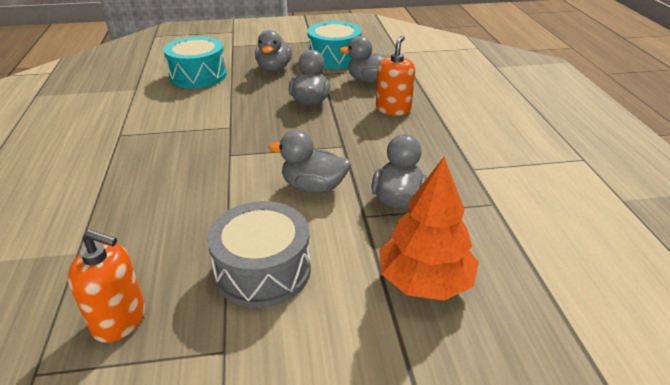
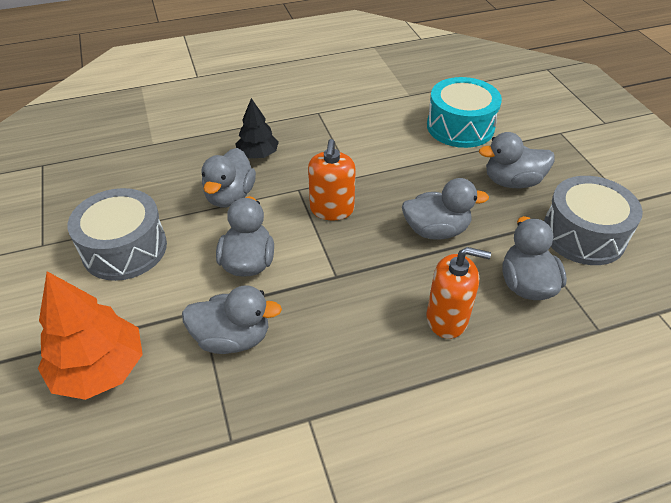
camera: 80 degrees right, 10 degrees up
(119, 320) = (81, 185): orange soap dispenser -> orange soap dispenser (332, 209)
(160, 174) = (258, 154): none -> black tree
(216, 194) = (230, 196): none -> grey duck
(334, 58) = (583, 235): turquoise drum -> grey drum

